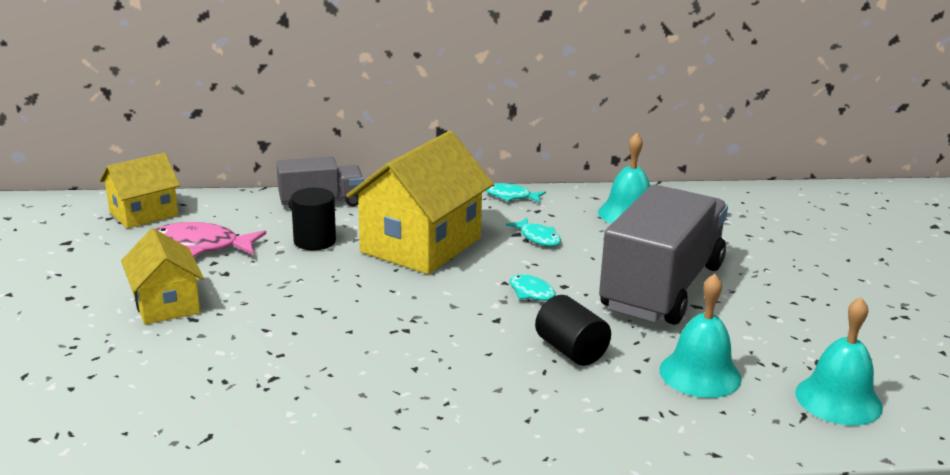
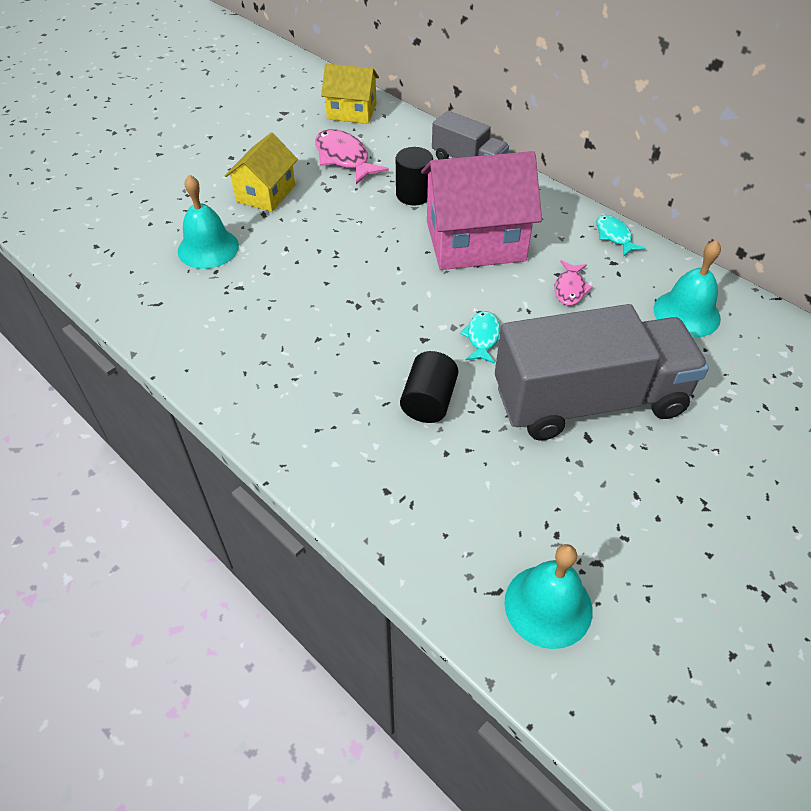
camera: 50 degrees right, 25 degrees up
(421, 245) = (475, 241): yellow house -> pink house
(538, 238) = (570, 289): turquoise fish -> pink fish
(700, 374) = (483, 493): turquoise bell -> turquoise bell (208, 248)

